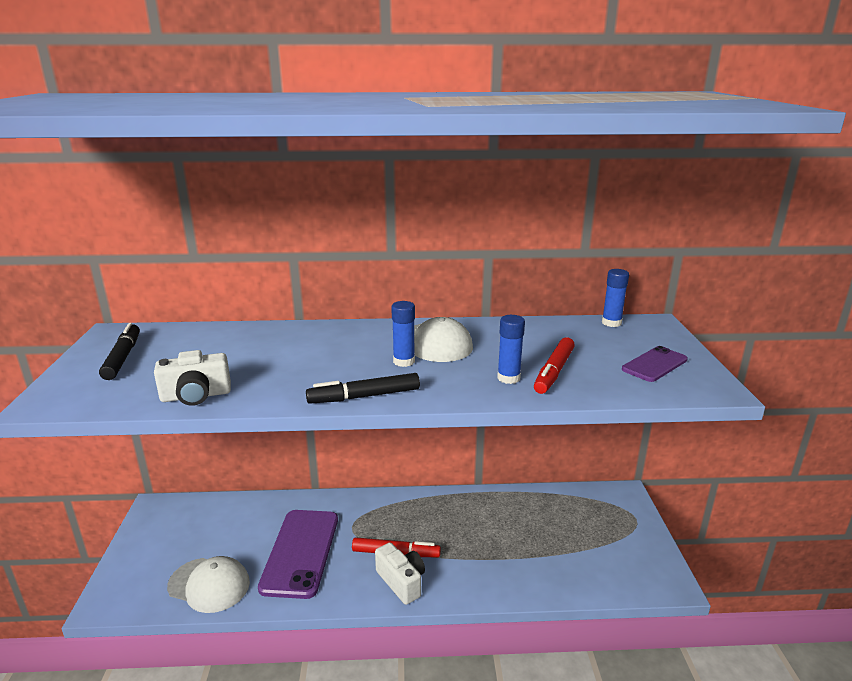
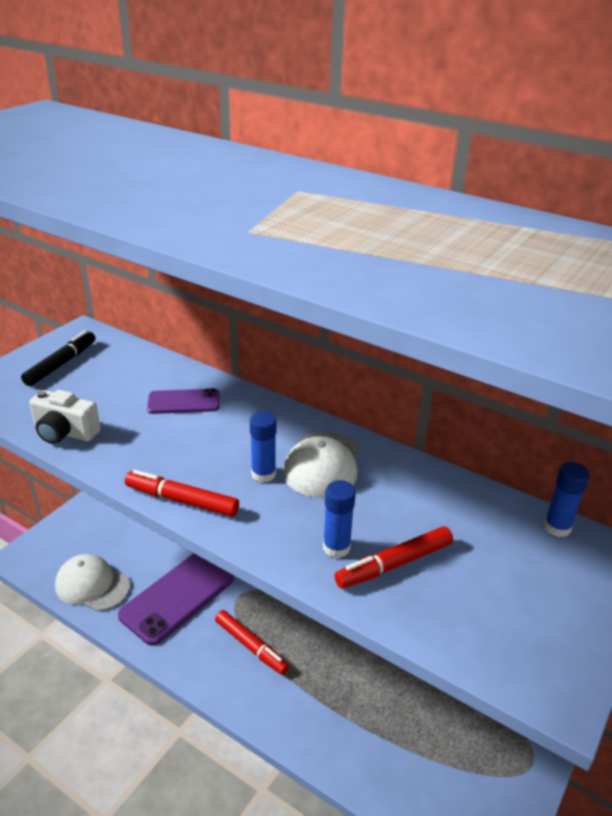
camera: 35 degrees right, 10 degrees up
(209, 584) = (92, 585): white cap -> white cap turned 150 degrees clockwise
(364, 396) = (182, 500): black marker -> red marker
(401, 582) = (231, 678): white camera -> none
(654, 364) = (528, 617): purple phone -> purple phone (184, 402)

